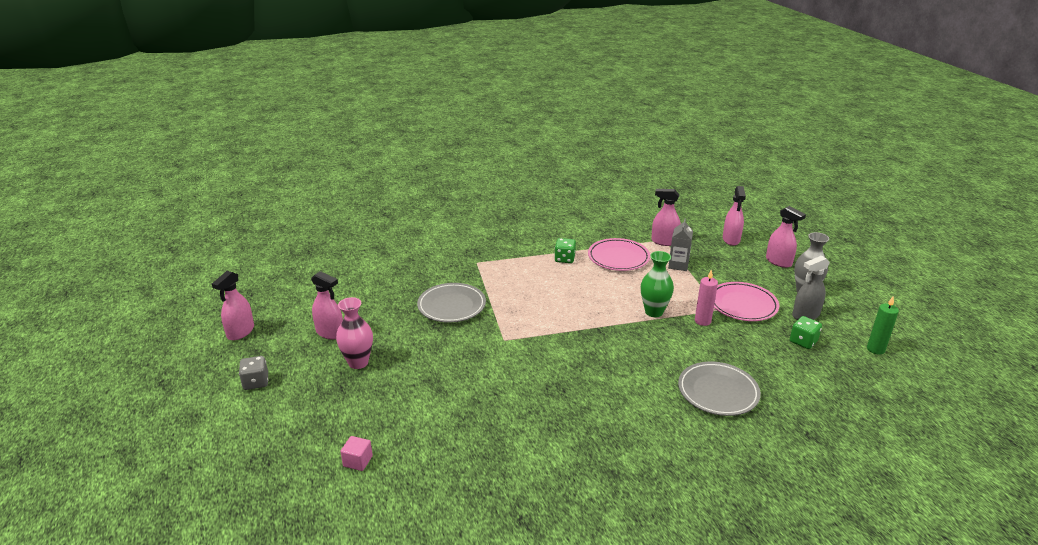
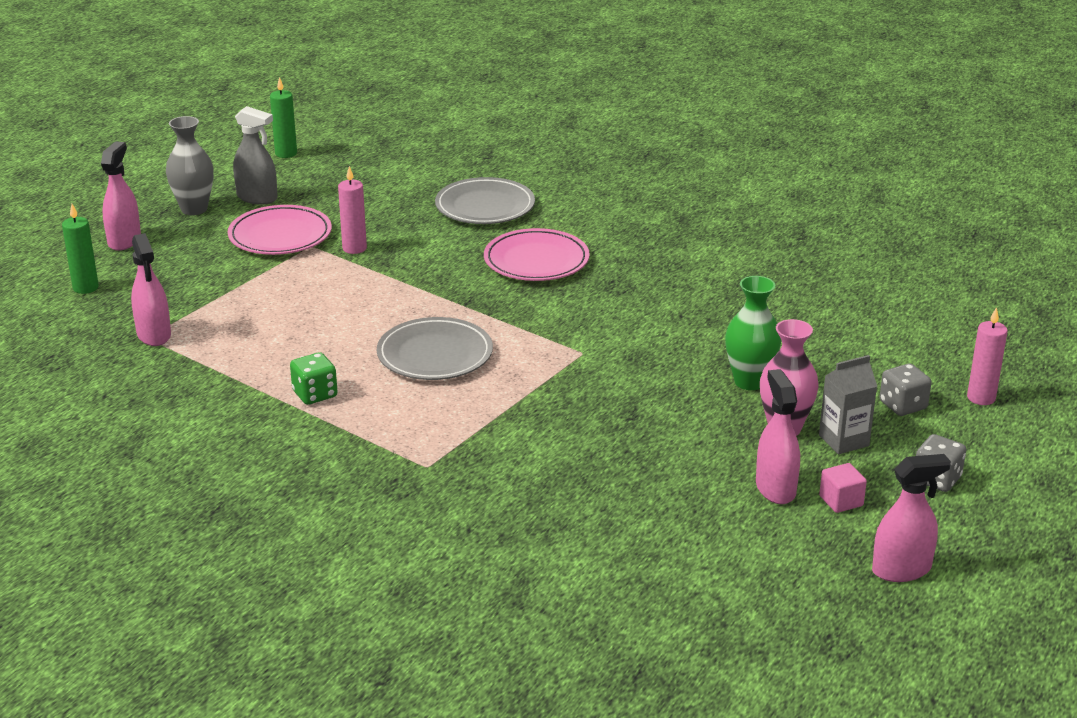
camera: 130 degrees left, 0 degrees up
(268, 451) = (981, 398): none -> pink candle
(310, 415) = (903, 405): none -> grey dice
(358, 461) = (894, 340): pink cube -> pink cube (841, 501)
(451, 306) = (571, 426): grey plate -> grey plate (435, 355)
(618, 257) = (254, 353): pink plate -> pink plate (536, 261)
(654, 312) = (375, 282): green vase -> green vase (749, 382)
(678, 265) = (221, 303): grey carton -> grey carton (843, 440)
(731, 239) = (85, 288): pink spray bottle -> green candle
(803, 341) = (321, 188): green dice -> none

